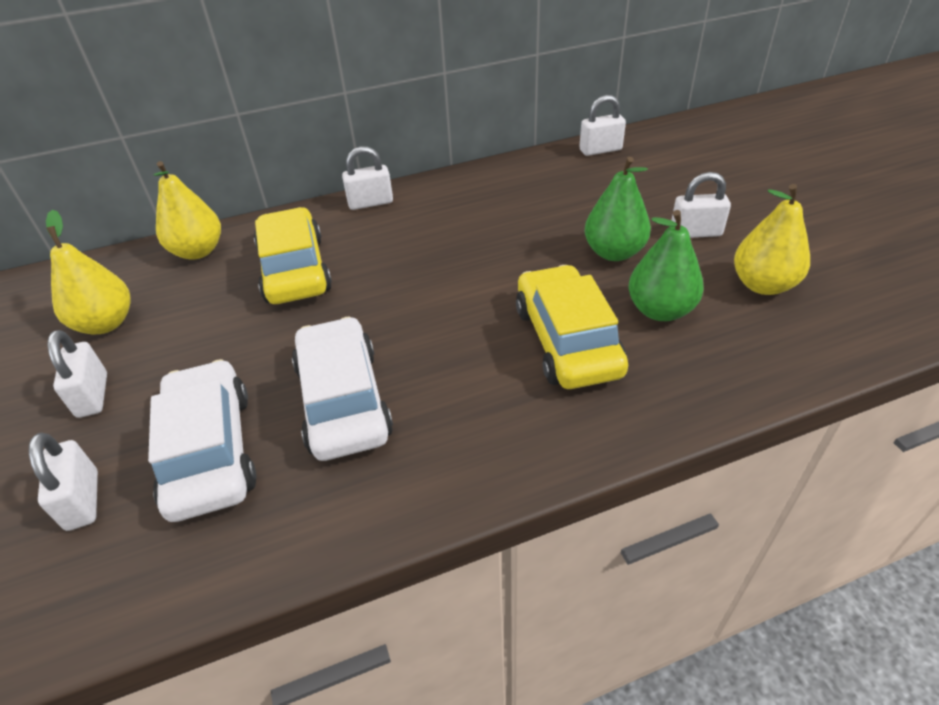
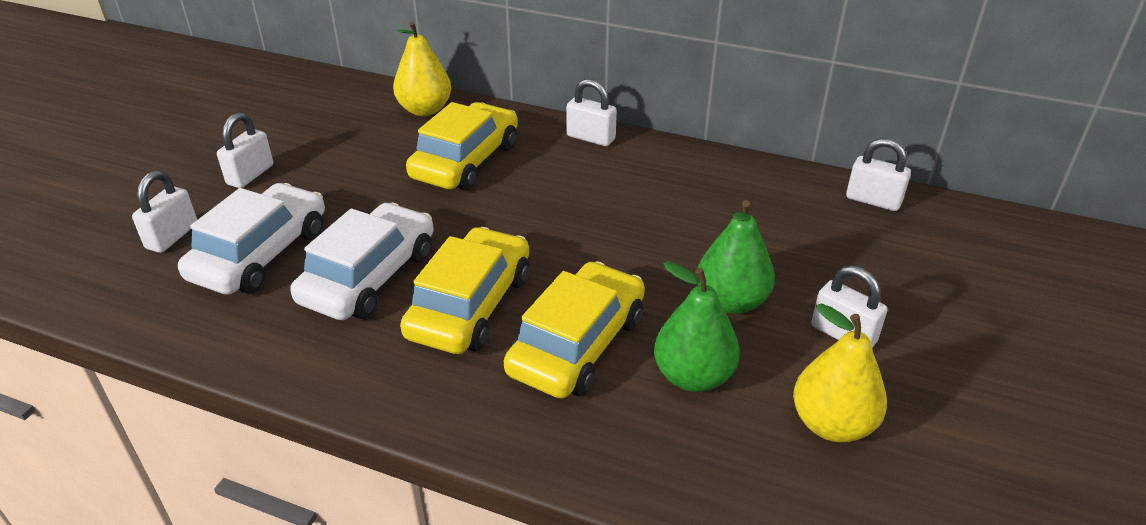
camera: 40 degrees right, 5 degrees down
(106, 323) = (312, 130): yellow pear -> none
(456, 366) = (470, 305): none -> yellow car

